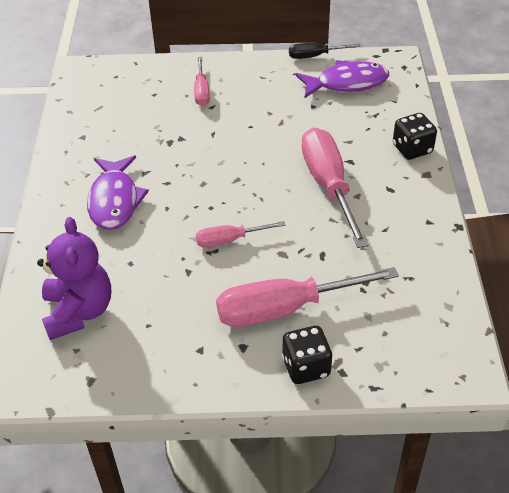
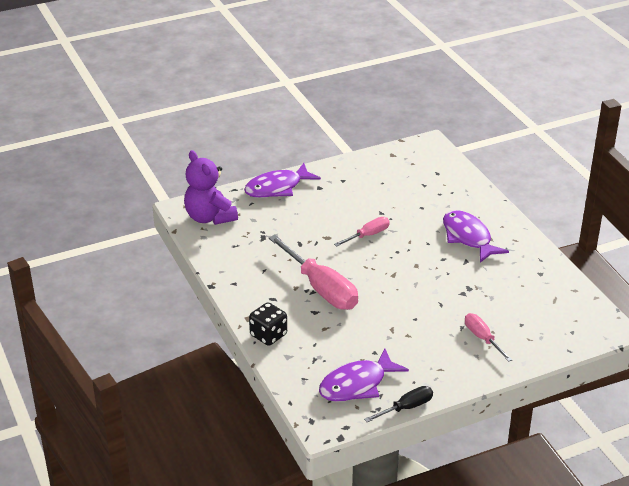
camera: 155 degrees right, 10 degrees down
(79, 311) = (428, 178): purple teddy bear -> purple teddy bear (209, 217)
(286, 308) = (305, 210): pink screwdriver -> none
(306, 367) = (277, 188): black dice -> purple fish

